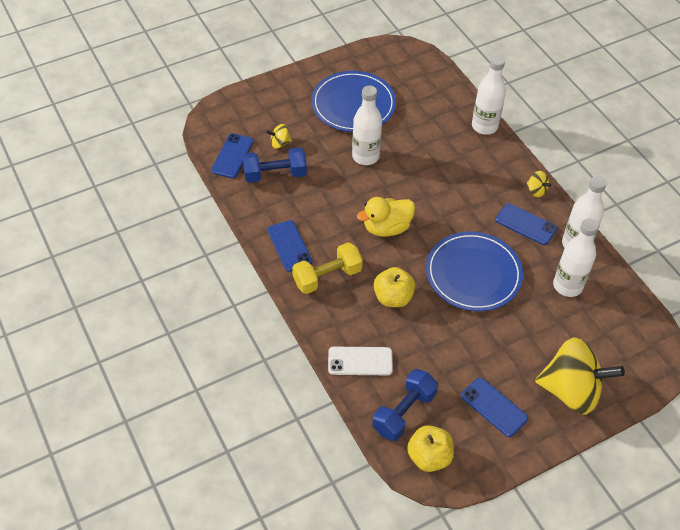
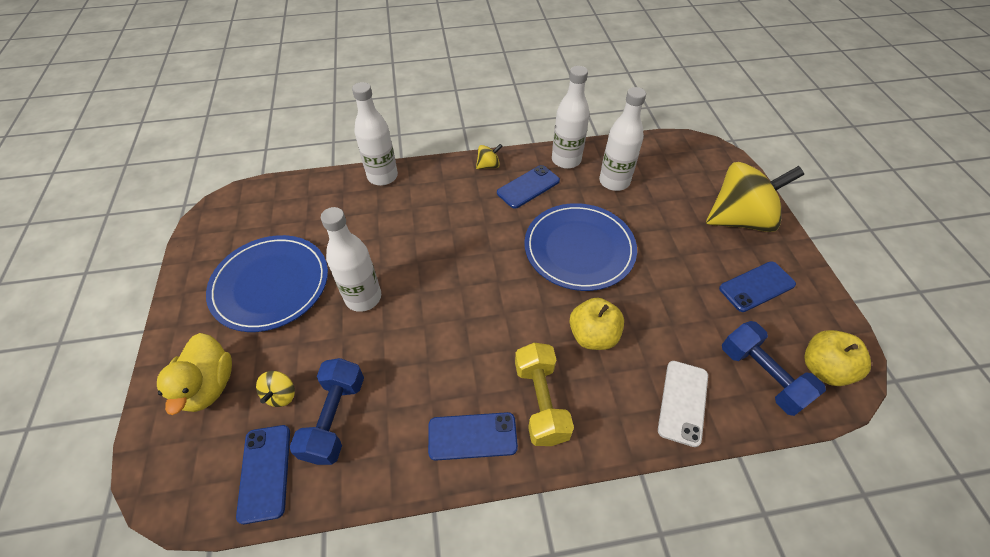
camera: 70 degrees left, 0 degrees up
(232, 156) = (265, 472): blue phone -> blue phone turned 45 degrees clockwise
(386, 228) = (486, 310): yellow duck -> yellow duck (209, 386)
(571, 391) = (739, 219): yellow spinning top -> yellow spinning top turned 45 degrees clockwise

